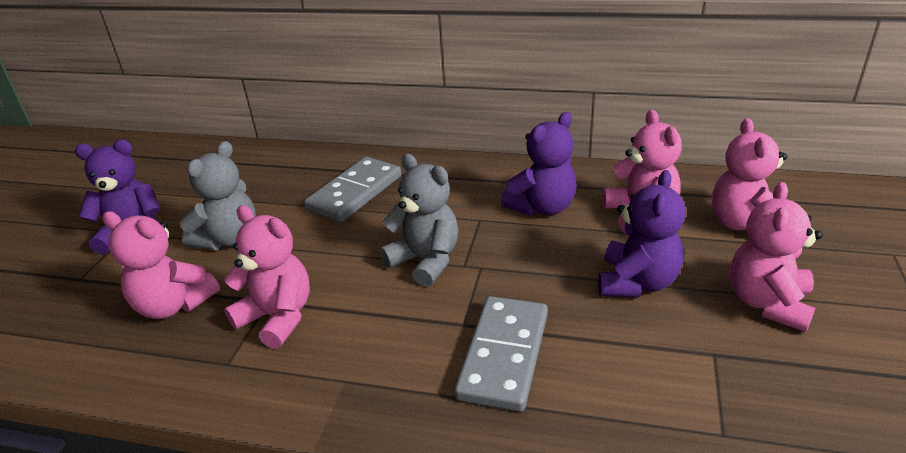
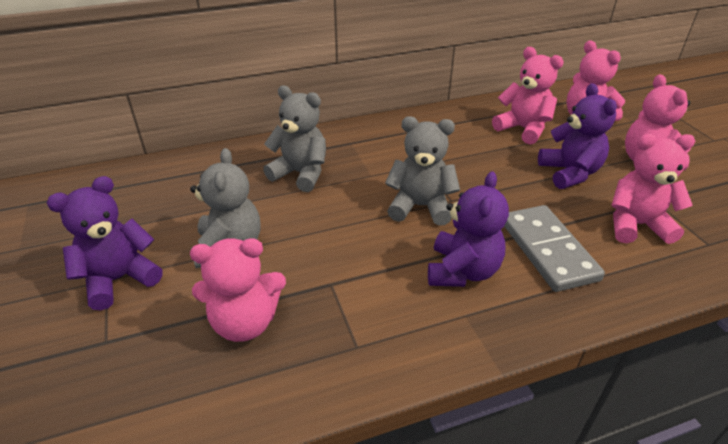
camera: 35 degrees left, 5 degrees up
(277, 317) = (355, 293): pink teddy bear -> pink teddy bear (636, 225)
(355, 192) = (300, 173): grey domino -> grey teddy bear
(542, 207) = (457, 142): purple teddy bear -> purple teddy bear (462, 271)

